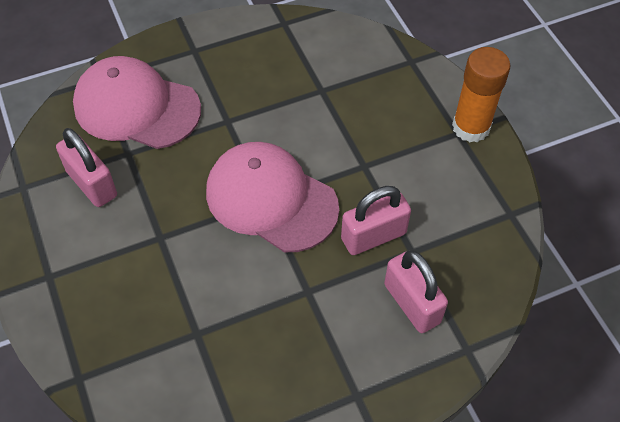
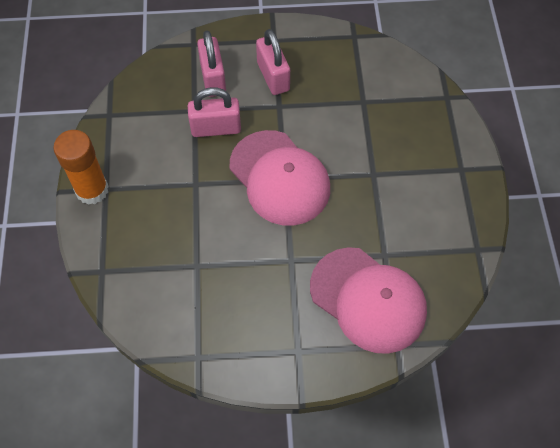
camera: 160 degrees left, 5 degrees up
(92, 184) = (419, 234): pink padlock -> pink padlock (273, 76)

